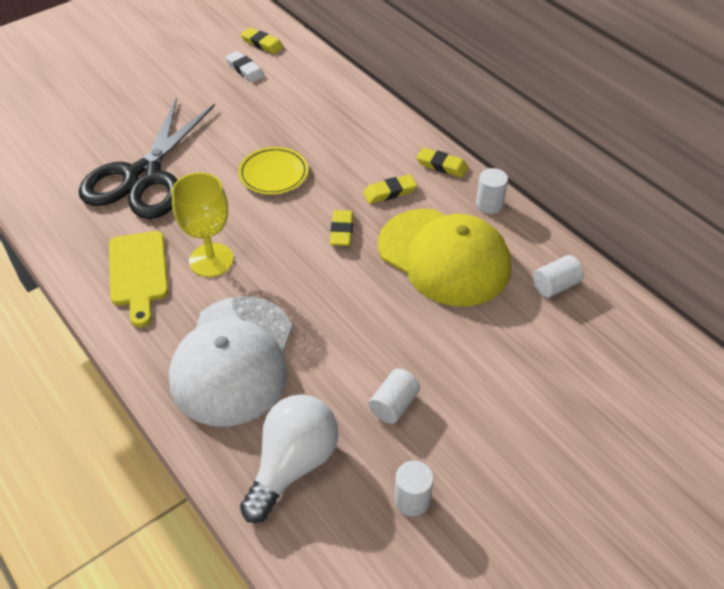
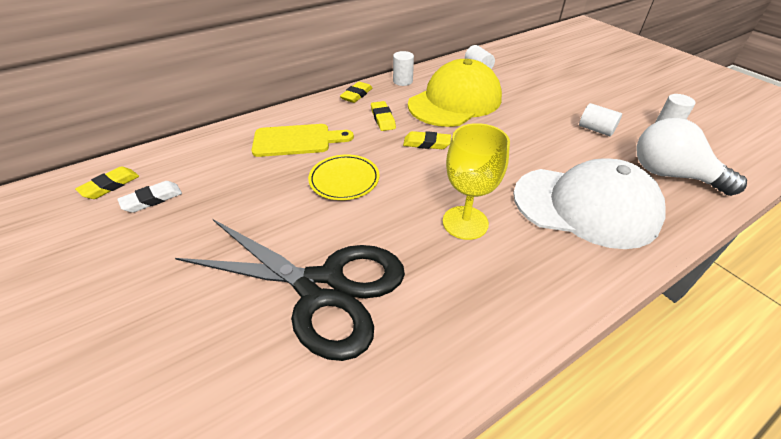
camera: 85 degrees left, 5 degrees down
(138, 273) = (488, 282): yellow cutting board -> yellow cutting board (296, 140)

